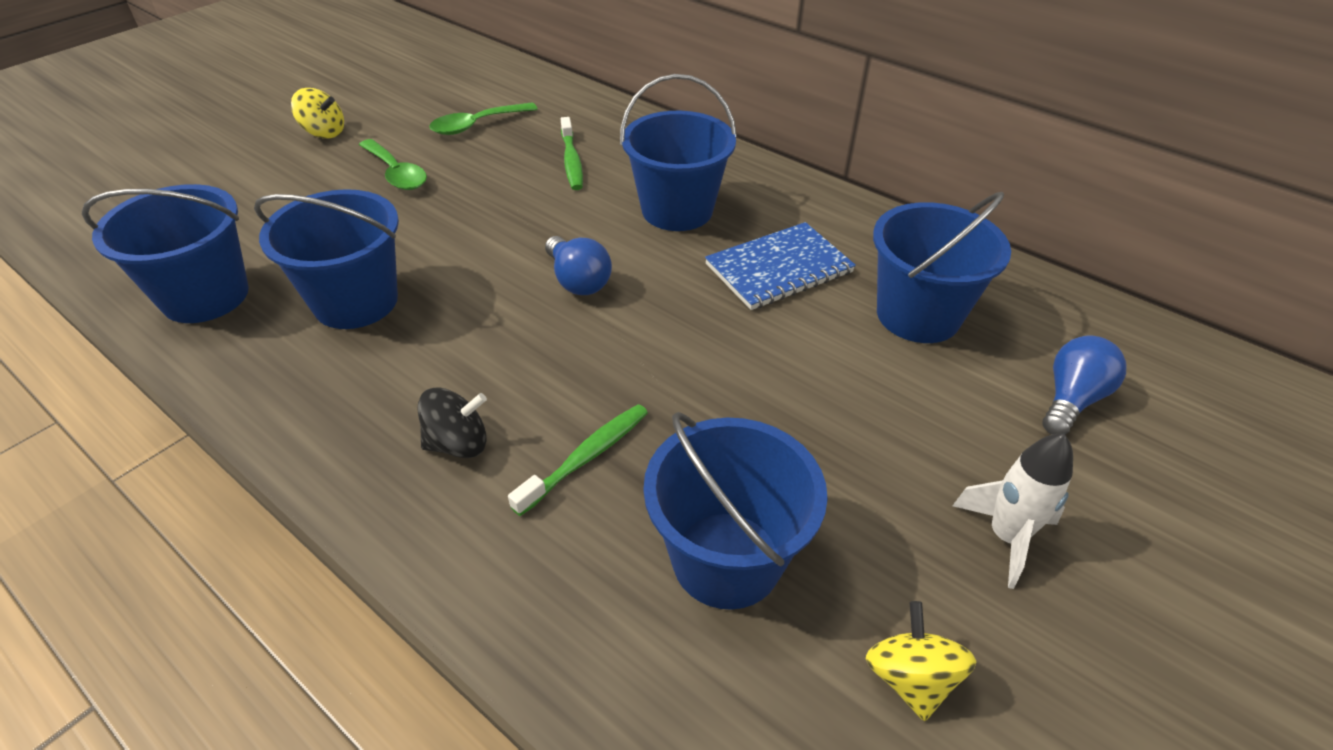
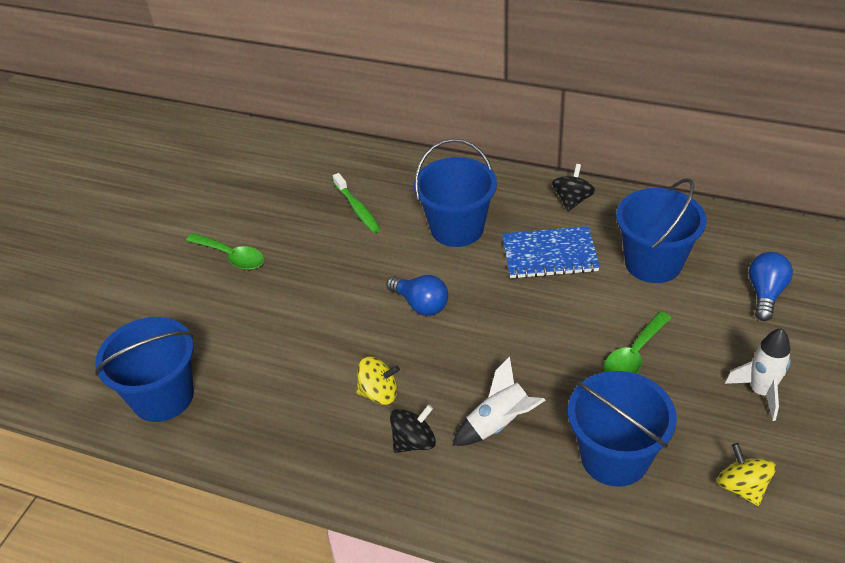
camera: 15 degrees left, 0 degrees up
(324, 132) = (147, 237): yellow spinning top -> yellow spinning top (379, 393)
(356, 301) = (276, 367): blue bucket -> none
(477, 125) = (265, 196): green spoon -> green spoon (634, 355)
(586, 457) = (499, 424): green toothbrush -> white rocket
(778, 268) = (549, 254): blue notebook -> blue notebook turned 45 degrees clockwise
(843, 216) = (572, 200): none -> black spinning top

